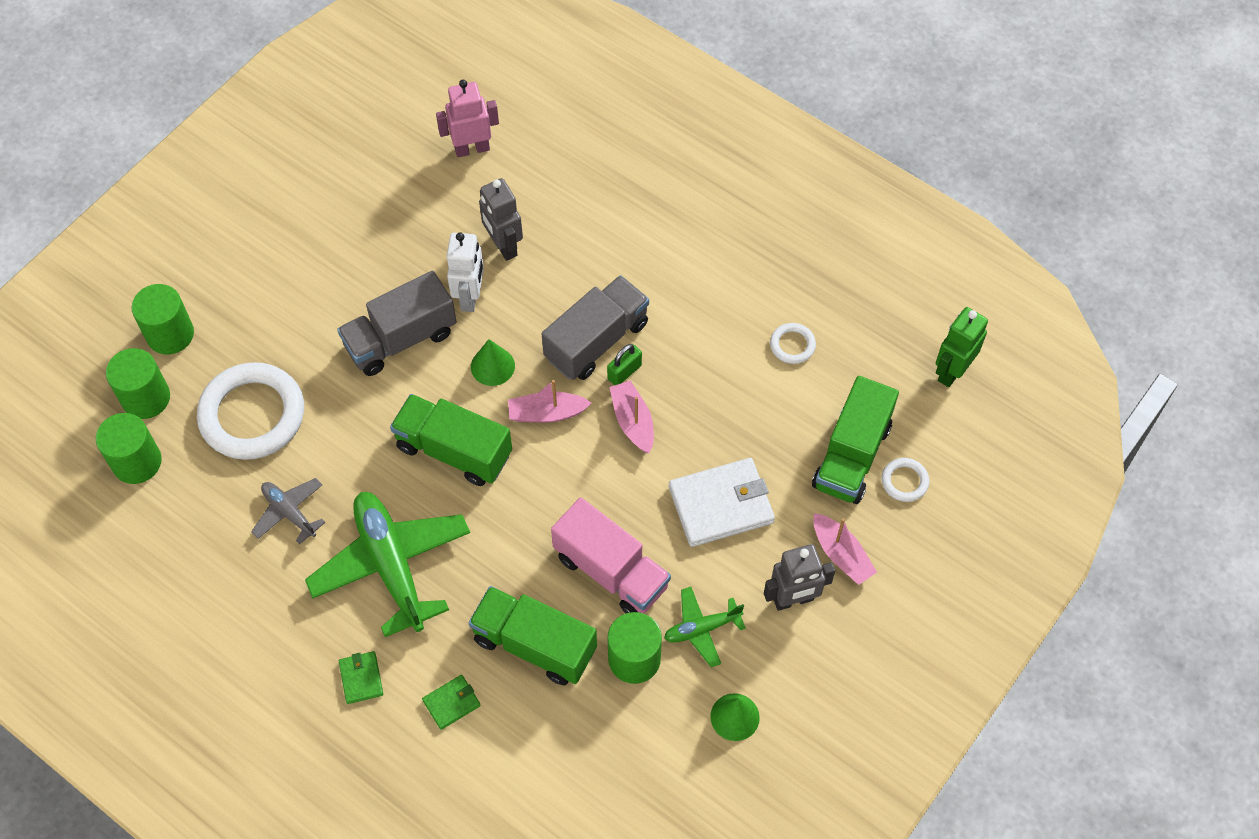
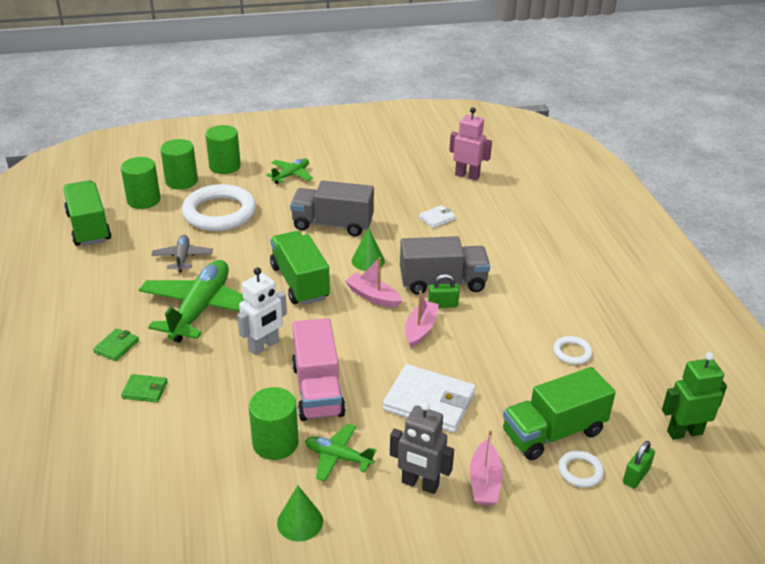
camera: 40 degrees right, 25 degrees down
(269, 292) = (291, 175): none -> green plane
(470, 297) = (392, 228): white robot -> white robot (264, 346)
(503, 246) = (437, 218): grey robot -> white wallet
(534, 644) = (227, 395): green truck -> green truck (89, 227)
(949, 451) = (636, 476): none -> green padlock

